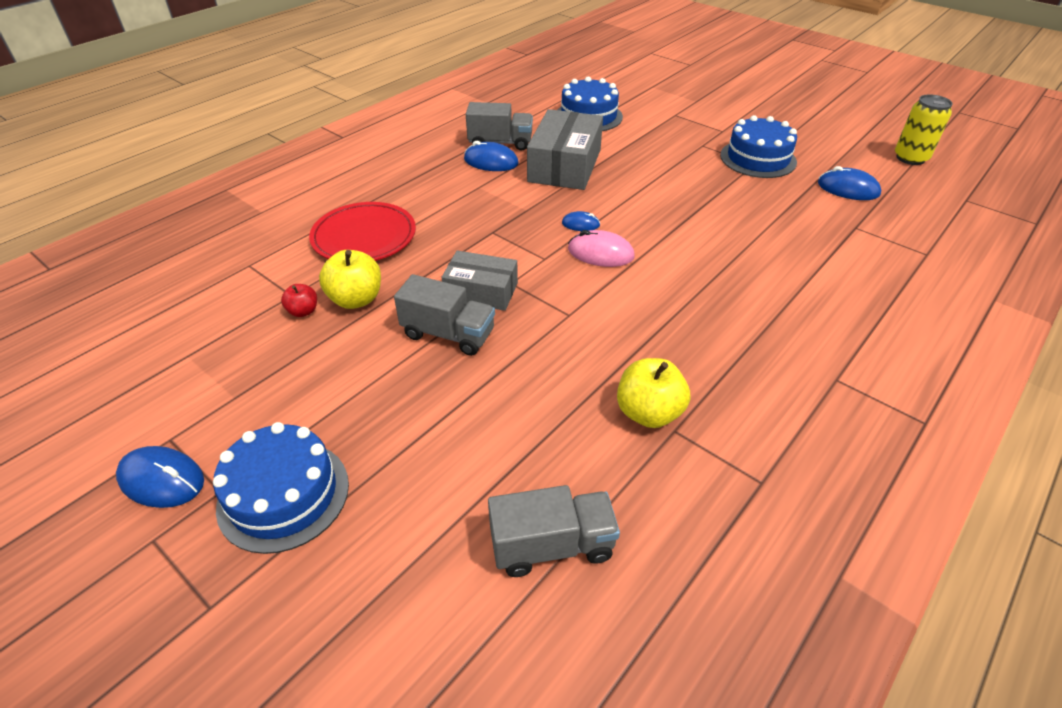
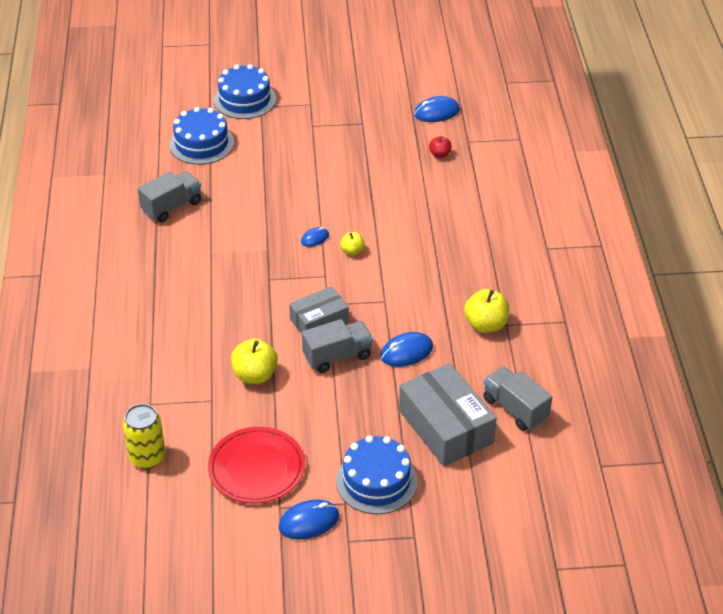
camera: 45 degrees left, 0 degrees up
(303, 311) = (236, 403): red apple -> red apple (439, 154)
(364, 237) = (193, 336): red plate -> red plate (256, 468)
(491, 161) = (189, 227): blue mouse -> blue mouse (406, 352)
(552, 545) = (515, 409): grey truck -> grey truck turned 75 degrees counterclockwise
(564, 165) = (244, 199): grey box -> grey box (445, 427)
(600, 253) = (352, 251): pink mouse -> yellow apple
(758, 158) = (360, 117): blue cake -> blue cake (244, 99)
(910, 158) = (447, 63): yellow can -> yellow can (147, 457)

